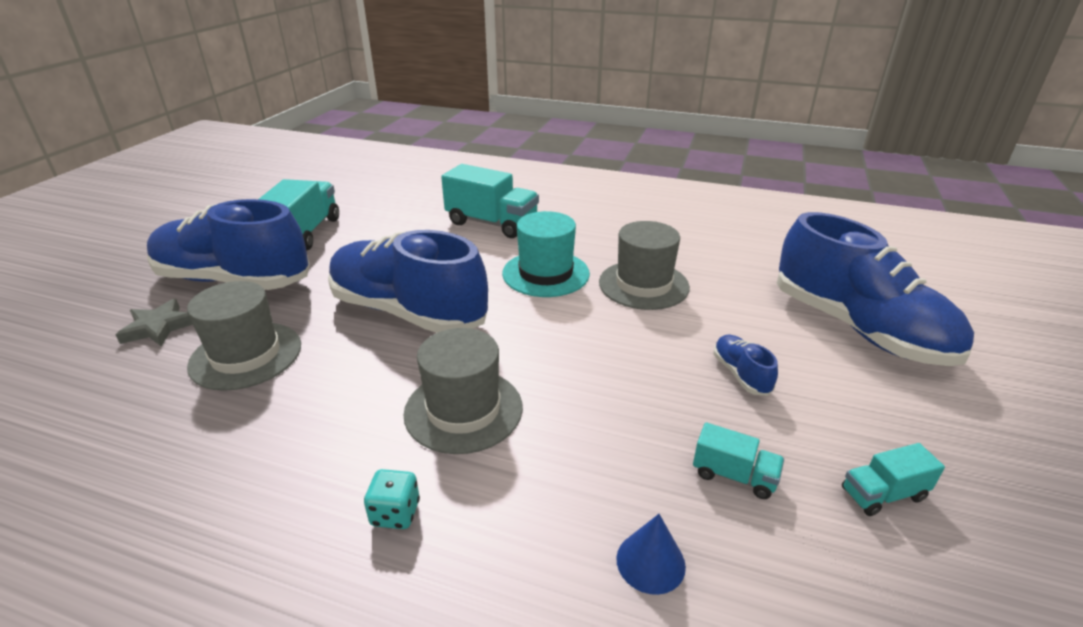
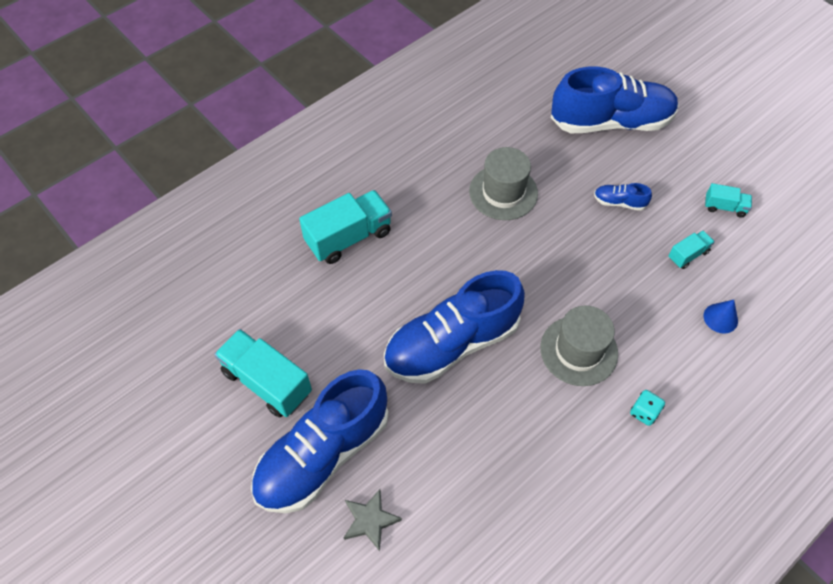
camera: 60 degrees left, 25 degrees up
(246, 355) = (449, 462): grey hat -> none
(546, 273) = (453, 239): turquoise hat -> none
(883, 494) = (724, 207): turquoise truck -> turquoise truck turned 90 degrees counterclockwise

